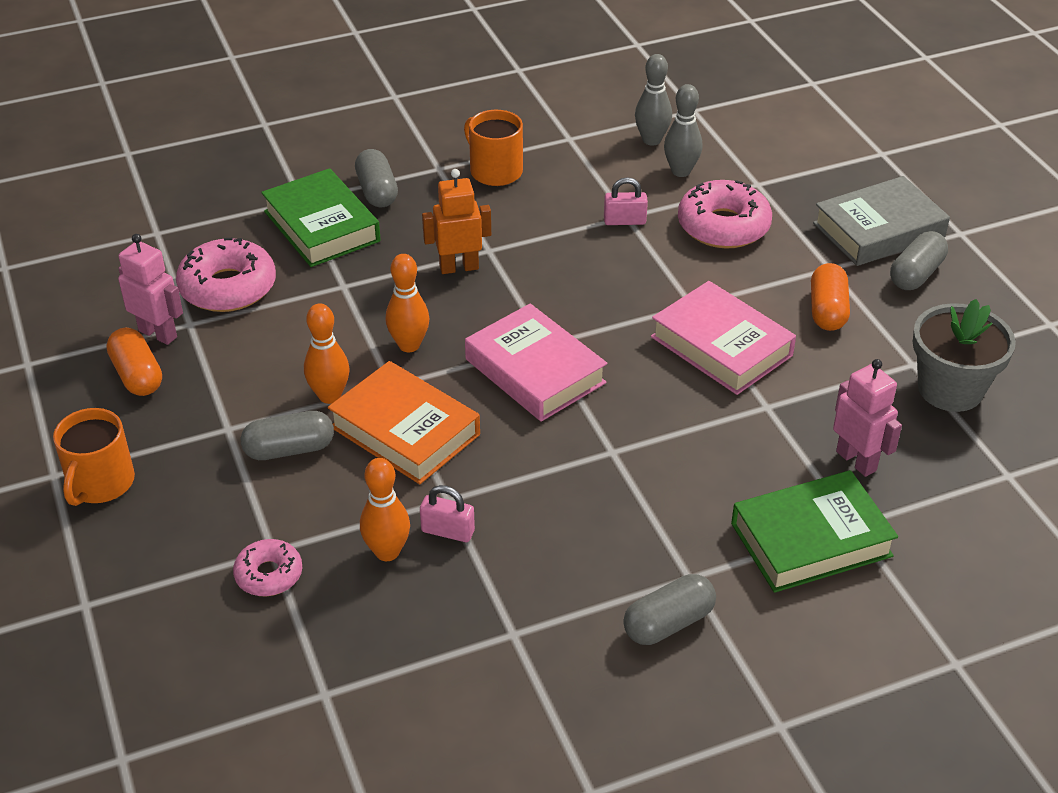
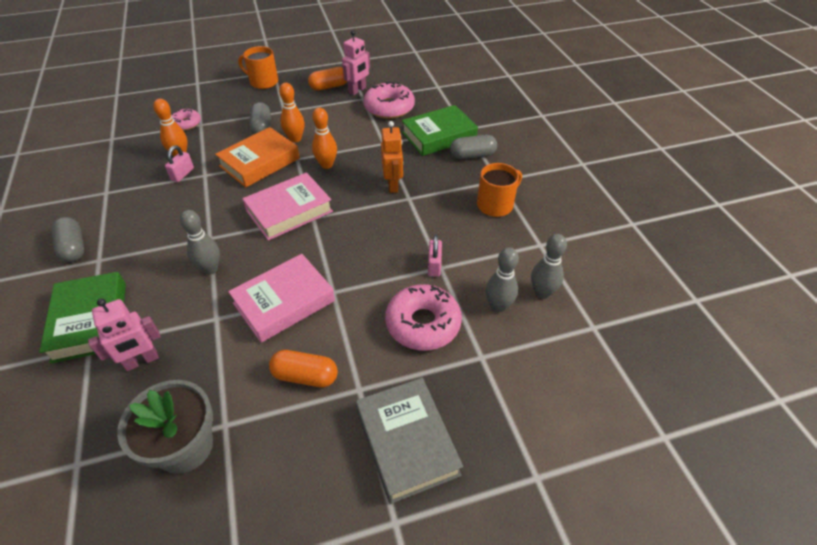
camera: 95 degrees right, 5 degrees up
(678, 434) = (210, 269): none -> grey bowling pin
(916, 274) = (337, 459): grey capsule -> none

